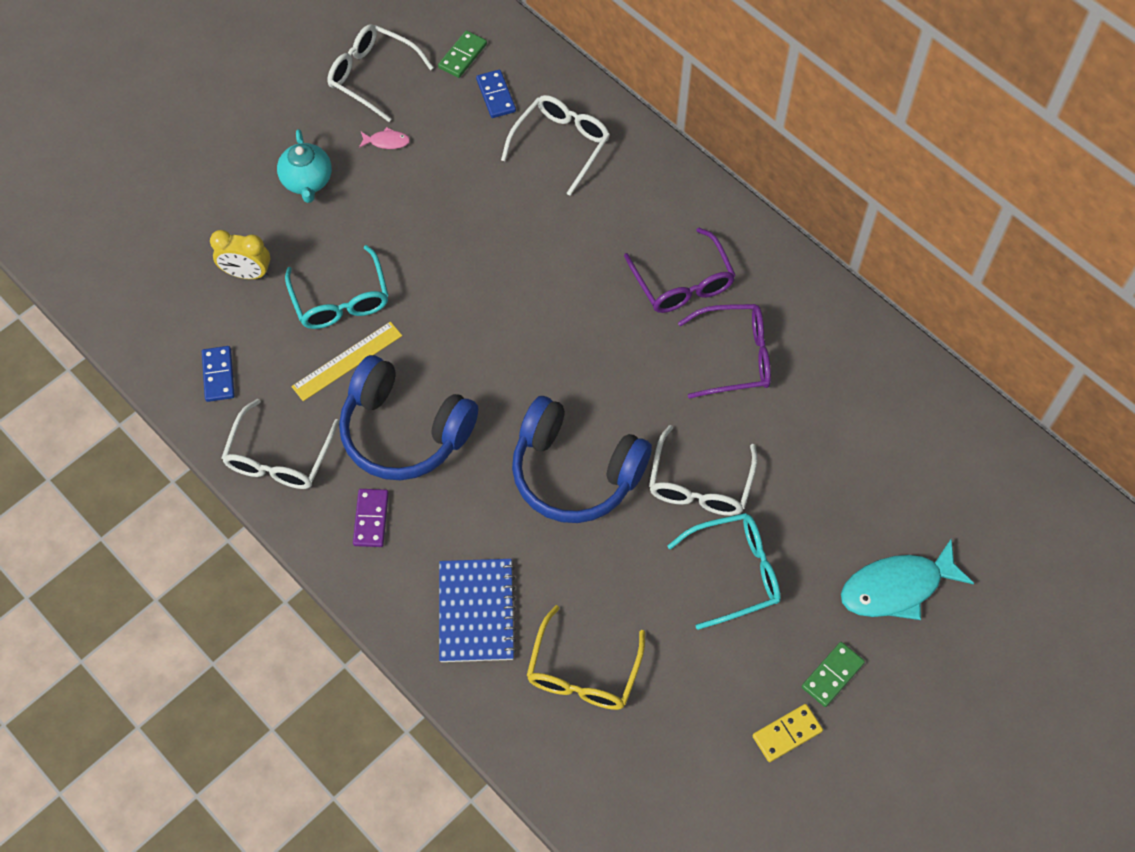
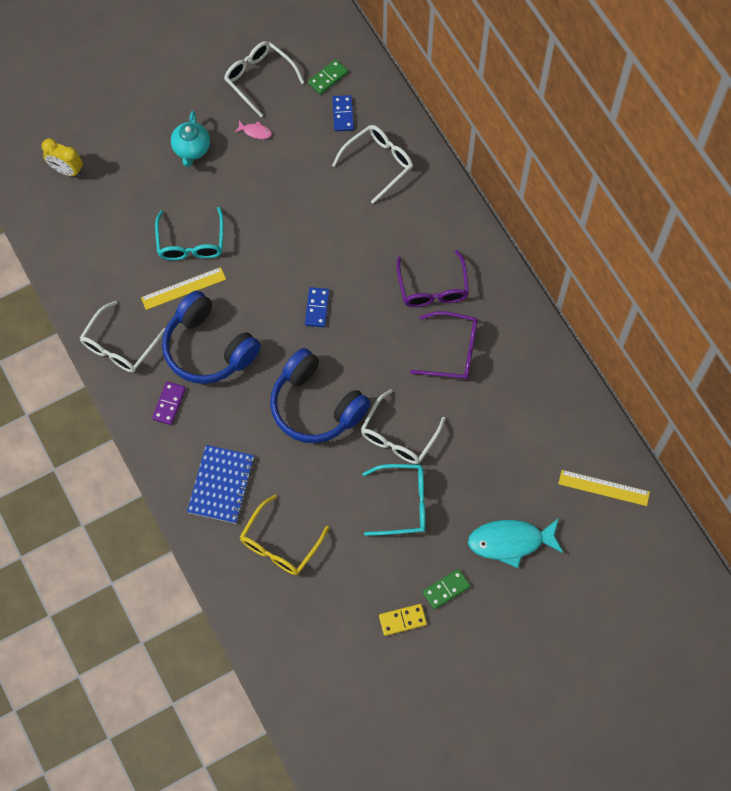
camera: 15 degrees right, 5 degrees up
(218, 375) = (94, 277): blue domino -> blue domino (317, 308)
(247, 273) = (132, 208): yellow clock -> yellow clock (66, 170)
(994, 484) = (604, 487): none -> yellow ruler

